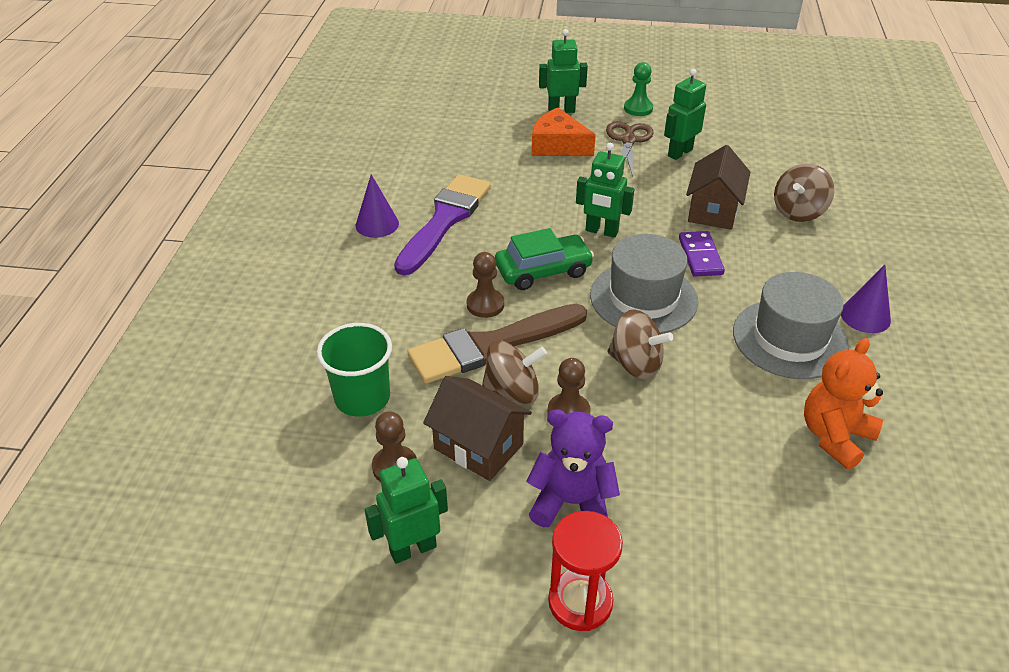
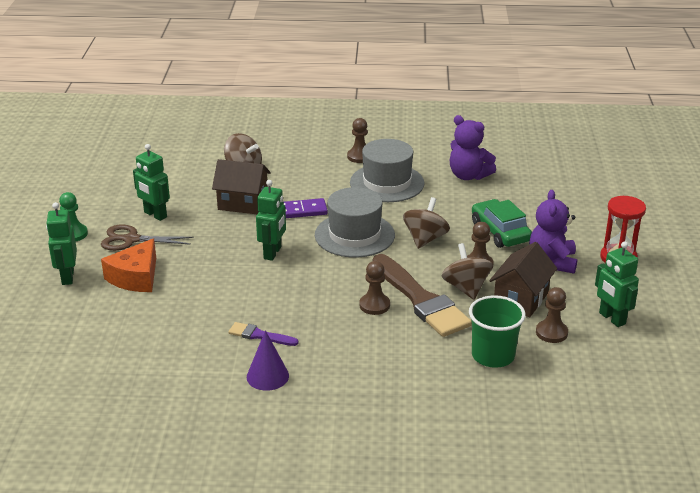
camera: 95 degrees left, 10 degrees down
(445, 220) = (259, 335): purple brush -> purple brush, size x0.47
(543, 270) = (327, 279): green car -> green car (500, 232)
(834, 436) = (468, 176): orange teddy bear -> purple teddy bear
(865, 316) = (359, 156): purple cone -> brown pawn

